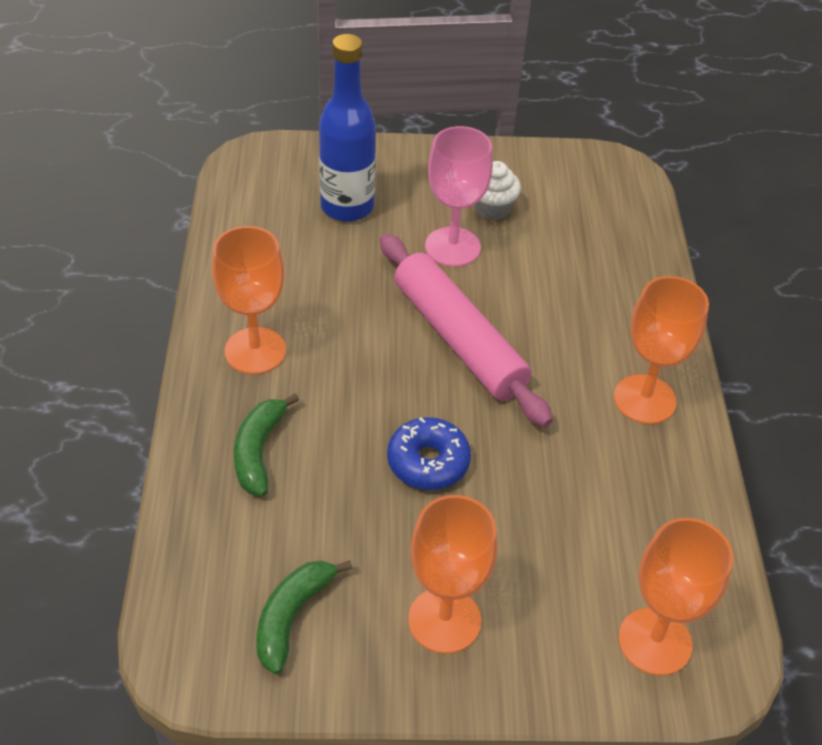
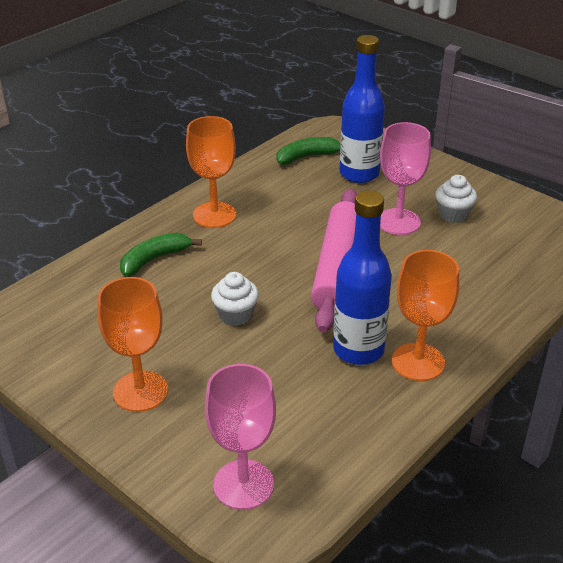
camera: 45 degrees right, 10 degrees down
(292, 616) = (70, 339): green banana -> green banana (307, 157)
(428, 462) = (235, 315): blue donut -> white cupcake
(583, 422) = (358, 350): none -> blue bottle
(655, 641) = (243, 484): orange goblet -> pink goblet

